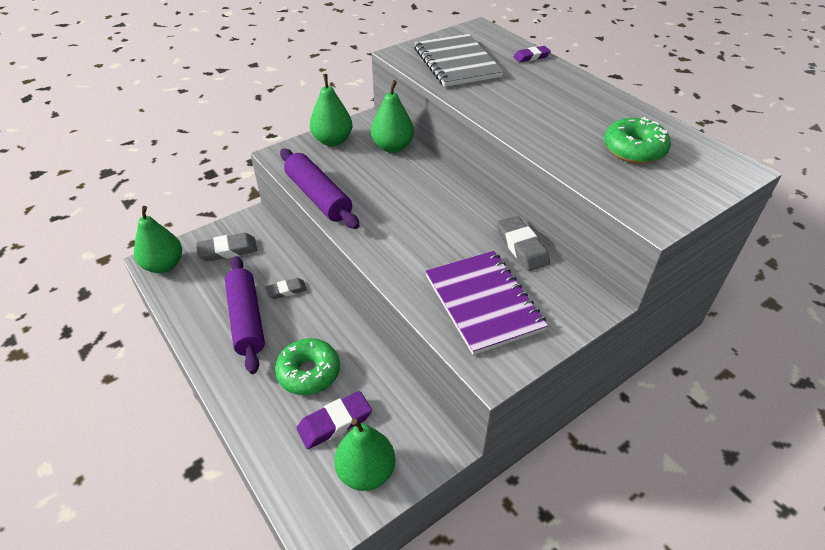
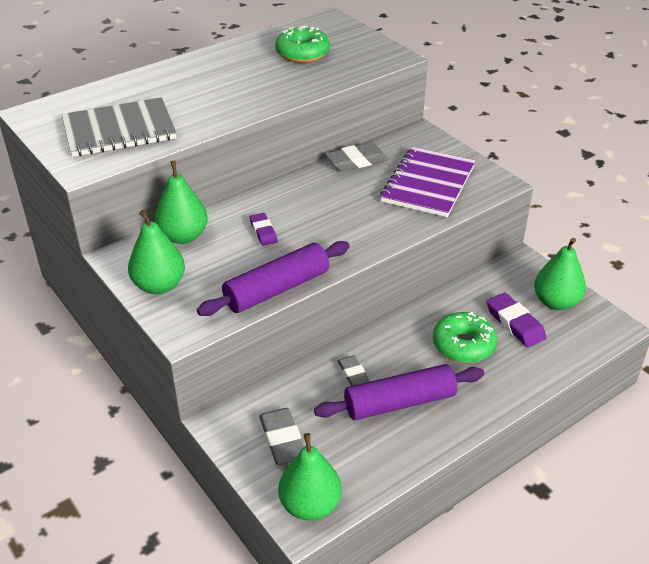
camera: 90 degrees left, 5 degrees down
(483, 302) = (428, 184): purple notebook -> purple notebook turned 45 degrees counterclockwise
(531, 57) = (120, 86): purple eraser -> purple eraser (263, 232)

